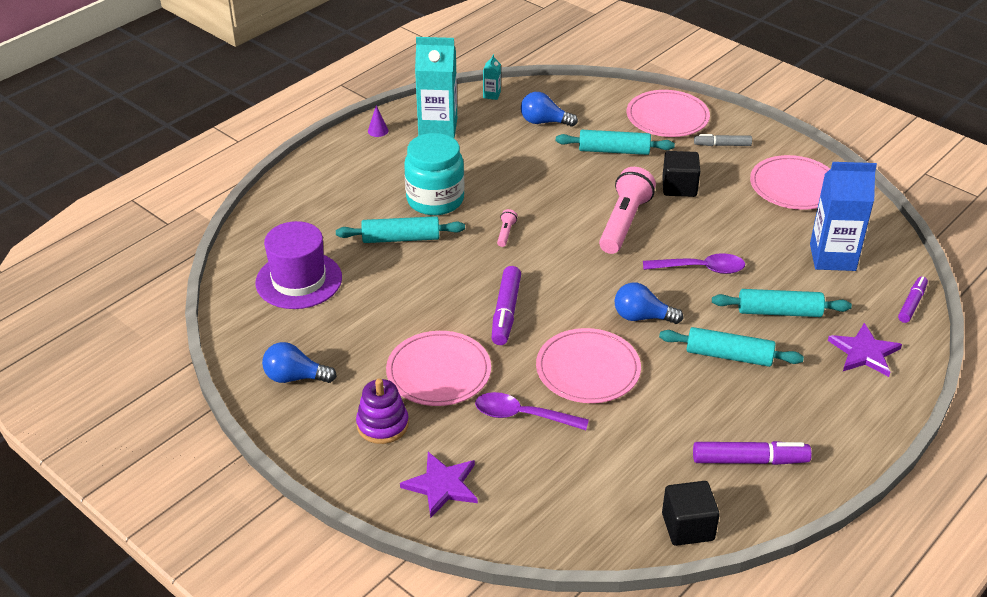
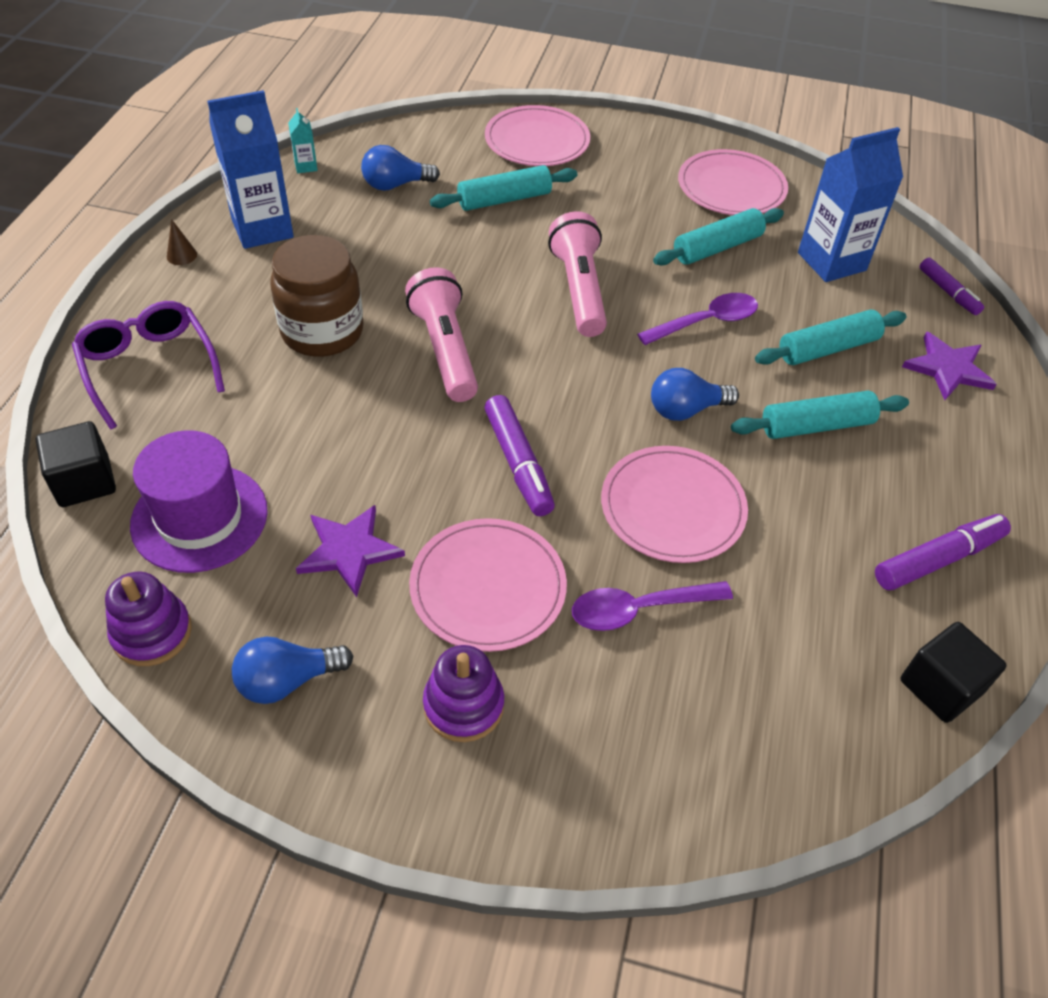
camera: 30 degrees left, 10 degrees up
(239, 329) = (152, 632): none -> purple stacking toy
(319, 190) = (149, 367): none -> purple glasses
(378, 131) = (181, 255): purple cone -> brown cone
(401, 238) = (310, 403): turquoise rolling pin -> turquoise rolling pin (717, 248)
(435, 200) = (322, 331): turquoise jar -> brown jar
(438, 127) = (262, 229): turquoise carton -> blue carton
(442, 485) = (606, 768): purple star -> purple star (349, 551)
(506, 233) = (445, 349): pink flashlight -> pink flashlight, size x2.39
(679, 187) = (610, 225): black cube -> black cube (84, 482)
(722, 145) = (621, 159): grey marker -> none
(911, 304) = (948, 292): purple marker -> purple marker turned 150 degrees clockwise

